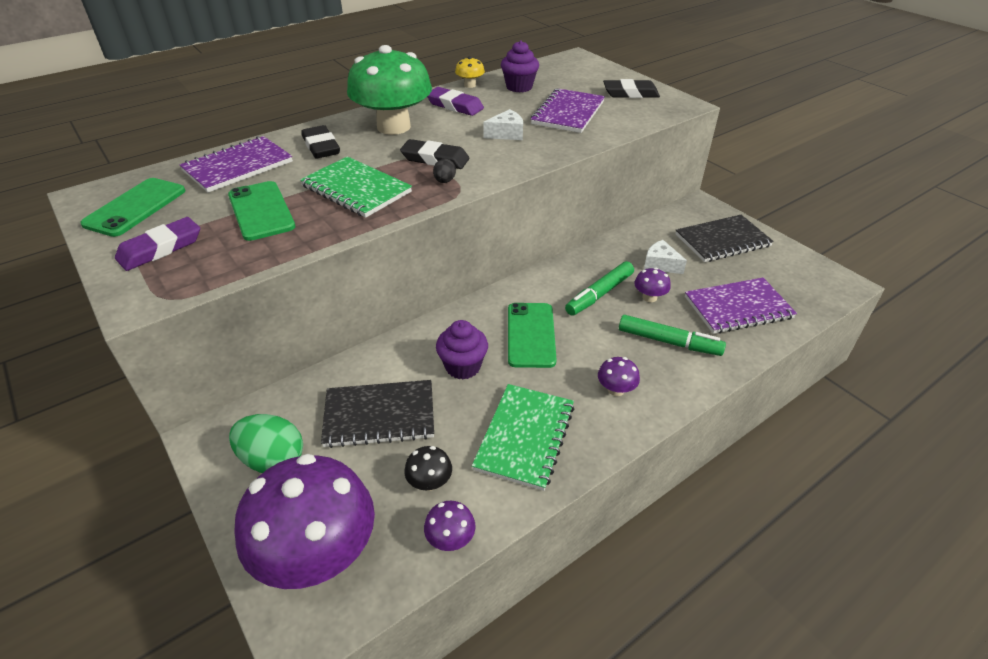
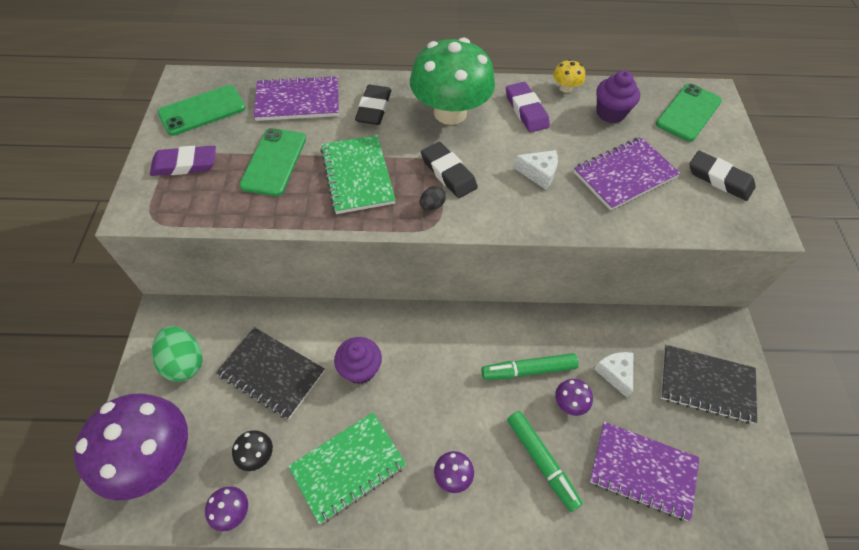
camera: 35 degrees right, 15 degrees up
(531, 335) = (435, 374): green phone -> green phone (688, 113)

